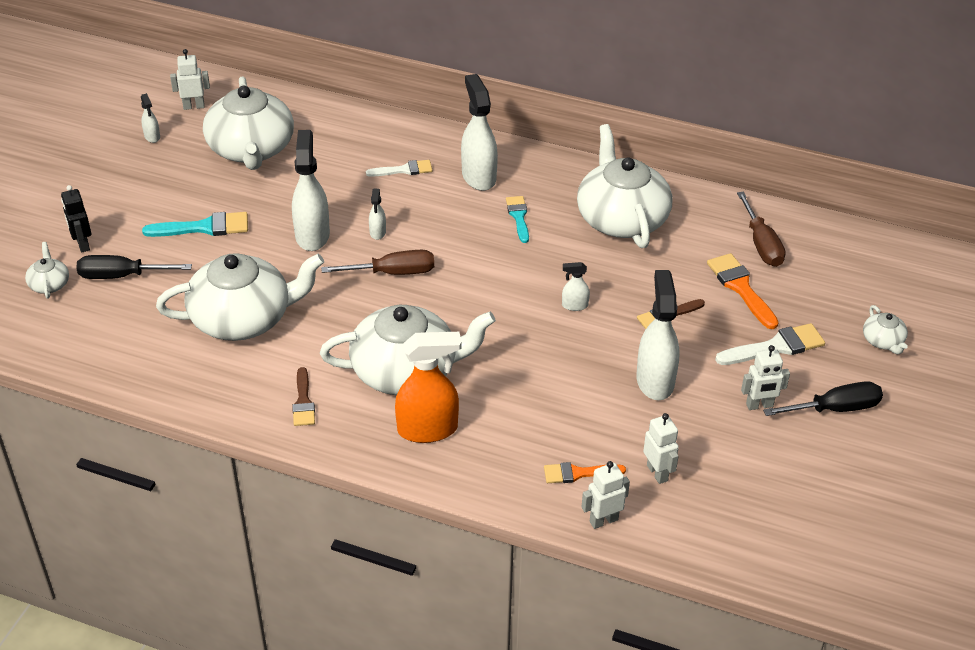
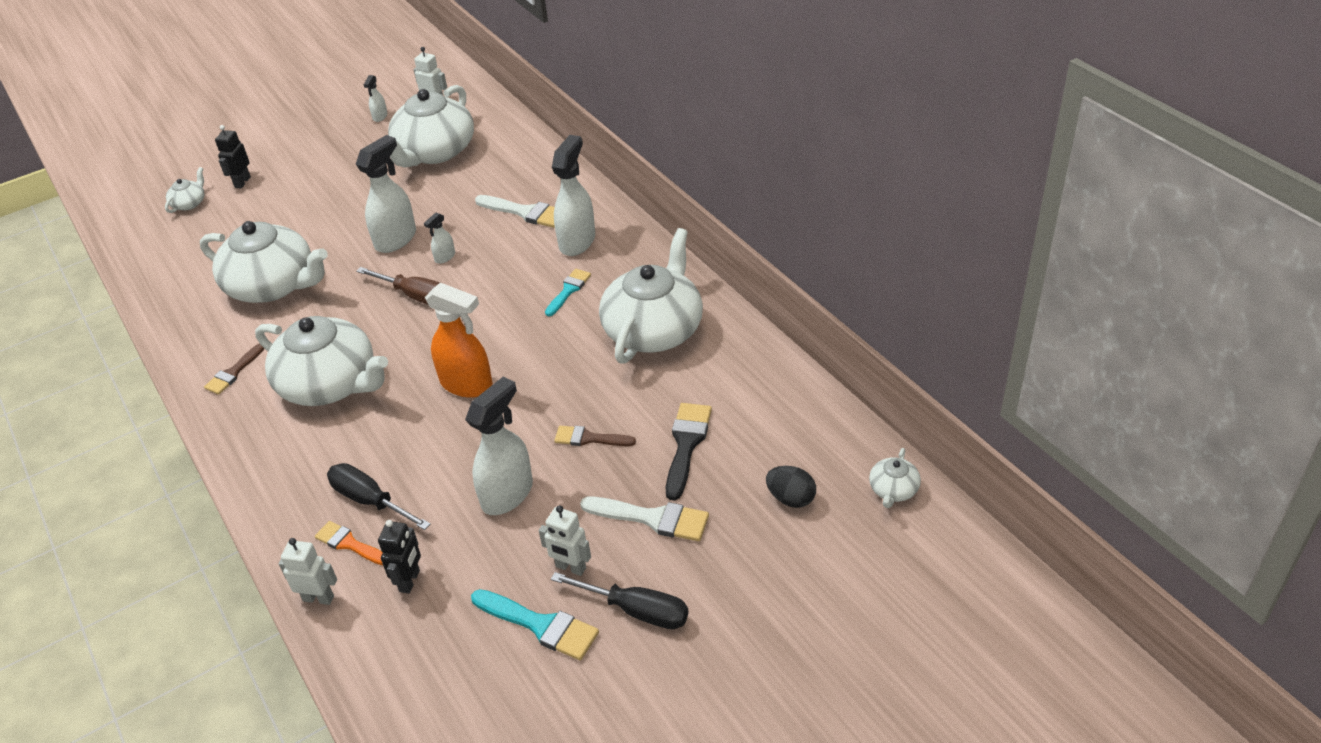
camera: 40 degrees right, 0 degrees up
(122, 276) = (238, 216): black screwdriver -> black screwdriver (370, 501)
(204, 227) = (331, 201): turquoise brush -> turquoise brush (540, 625)
(404, 170) = (525, 212): white brush -> white brush, size x1.51
(428, 429) = (288, 442): orange spray bottle -> orange spray bottle (467, 384)
(574, 305) = (521, 391): white spray bottle -> none
(657, 473) = (410, 581): white robot -> black robot
(740, 288) = (686, 444): orange brush -> black brush
(761, 244) = (756, 411): brown screwdriver -> none
(849, 290) = (791, 498): none -> black egg
(883, 341) = (765, 568): white teapot -> white teapot (893, 490)

